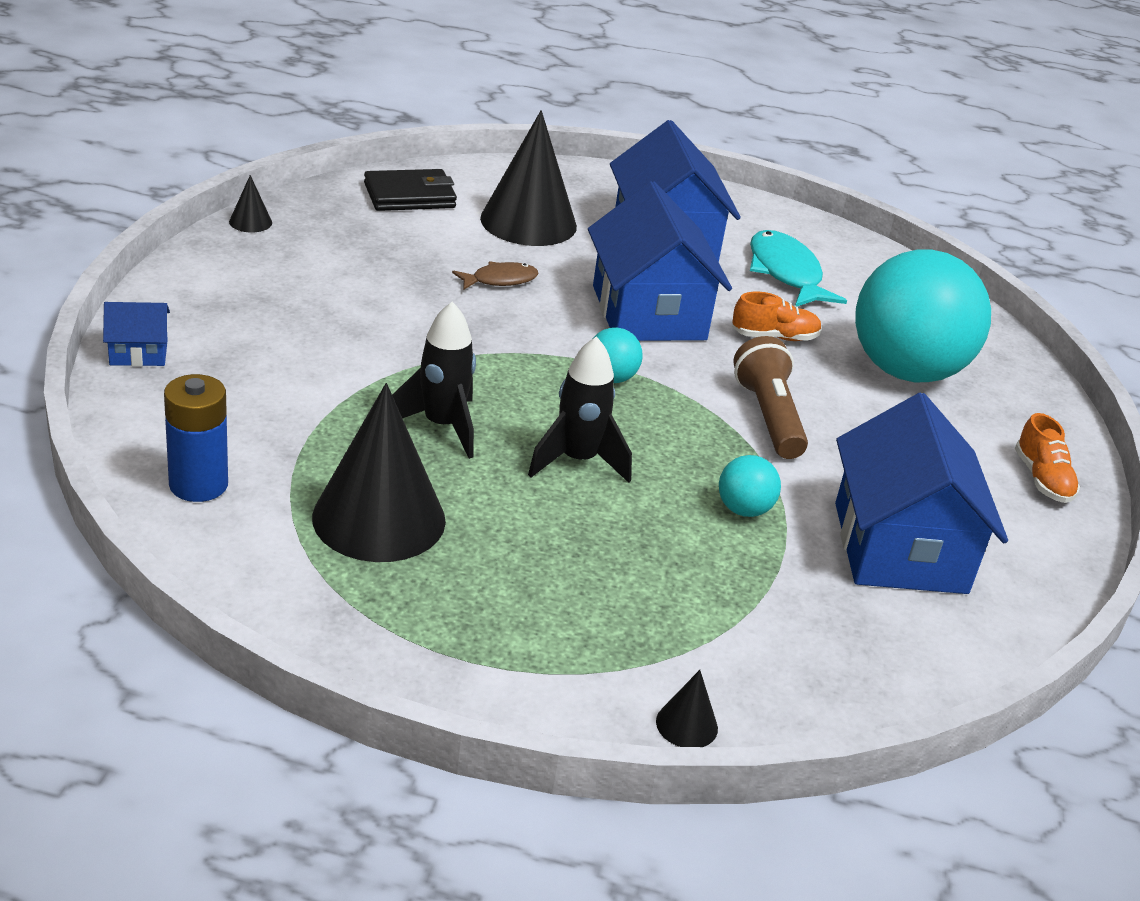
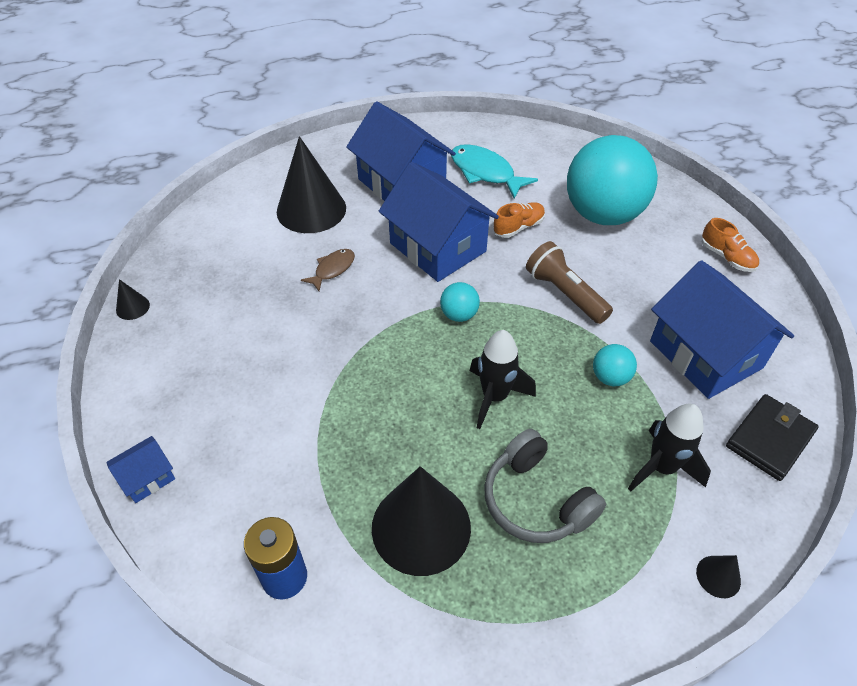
camera: 25 degrees left, 15 degrees up
(409, 196) = (220, 226): black wallet -> black wallet (769, 439)
(442, 426) = (395, 419): black rocket -> black rocket (661, 468)
(533, 561) = (536, 500): none -> grey headphones

